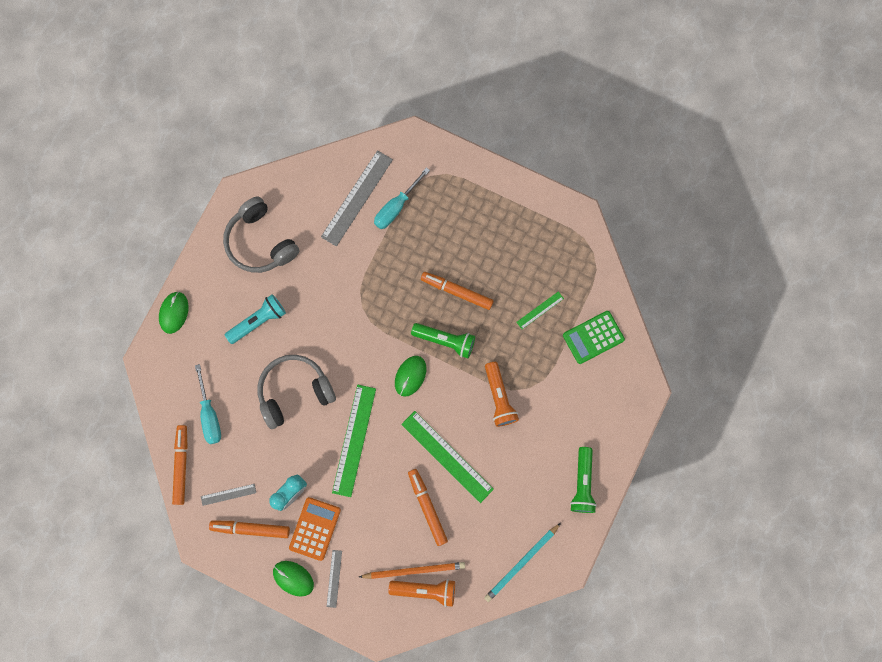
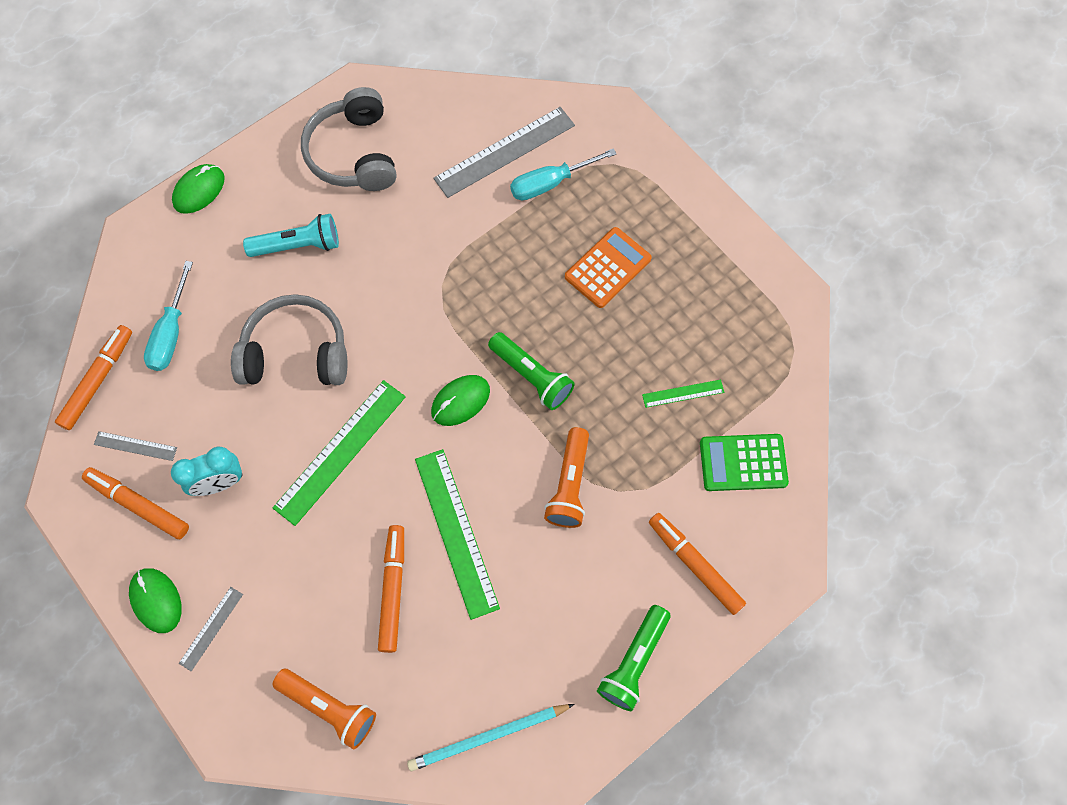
camera: 25 degrees right, 10 degrees down
(315, 528) = (223, 546): orange calculator -> orange calculator (607, 268)
(414, 570) = (328, 671): orange pencil -> none
(457, 291) = (578, 320): orange marker -> orange marker (694, 565)

